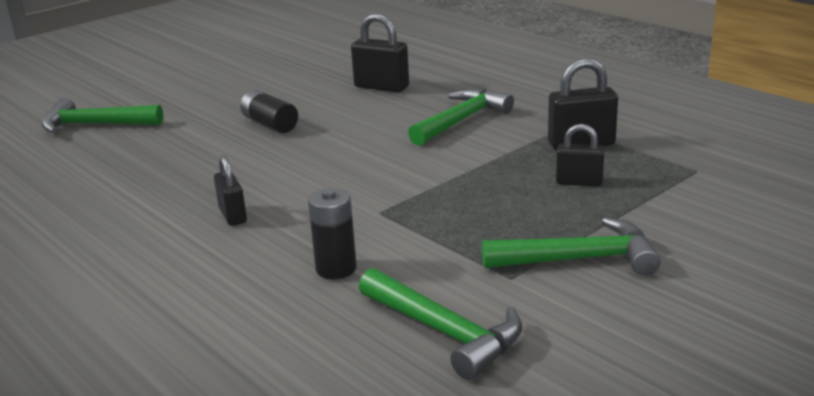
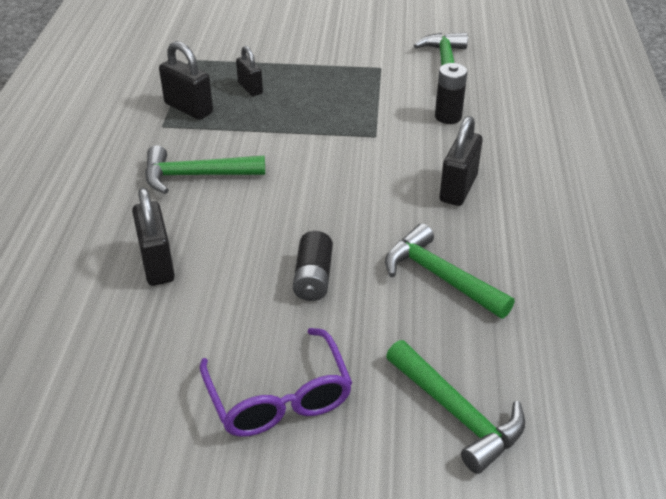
camera: 135 degrees left, 15 degrees up
(211, 89) = (279, 398): none -> purple glasses
(233, 215) = (458, 188): black padlock -> black padlock, size x1.54
(580, 259) = (338, 57): green hammer -> green hammer (439, 276)

